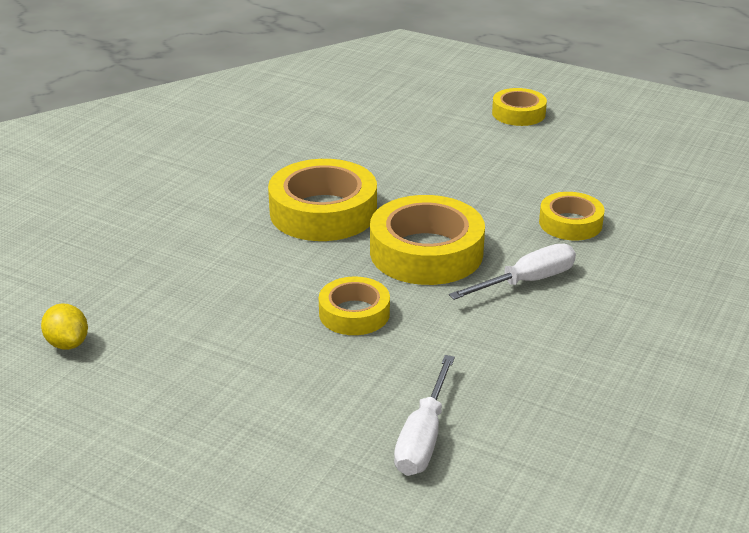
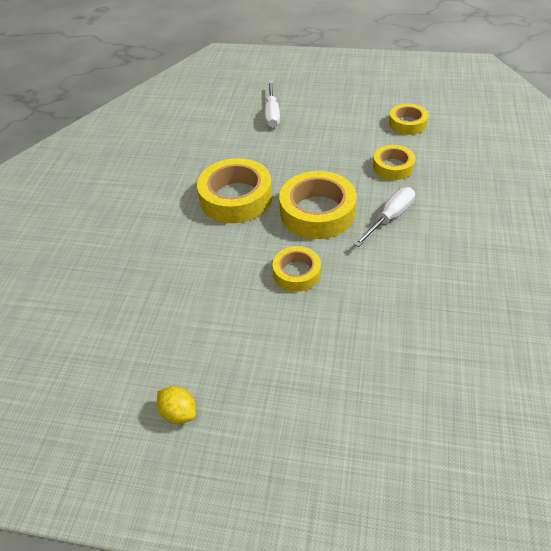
camera: 15 degrees left, 15 degrees up
(67, 343) = (116, 354): yellow lemon -> yellow lemon (179, 412)
(423, 437) = (389, 357): white screwdriver -> white screwdriver (272, 114)
(518, 113) = (319, 91): yellow tape -> yellow tape (407, 123)

